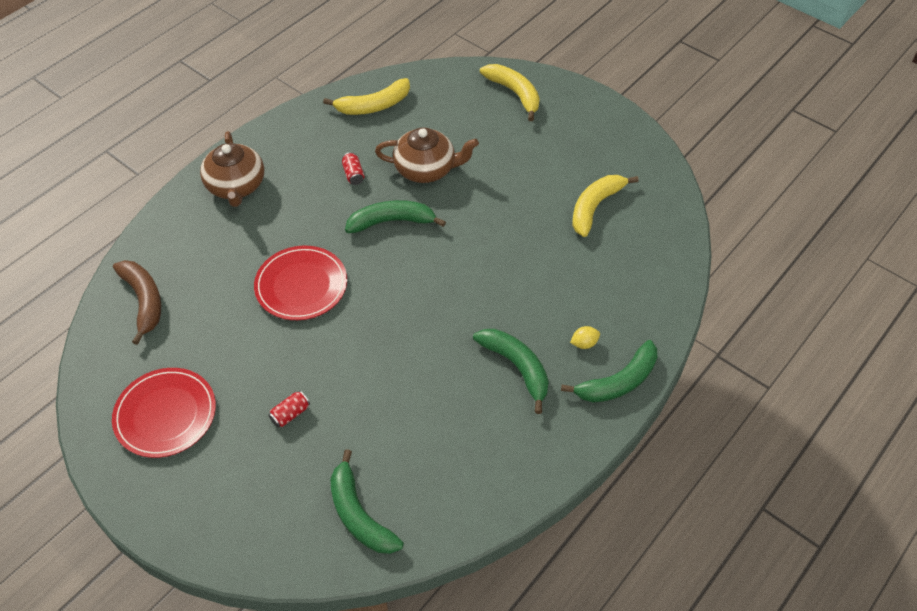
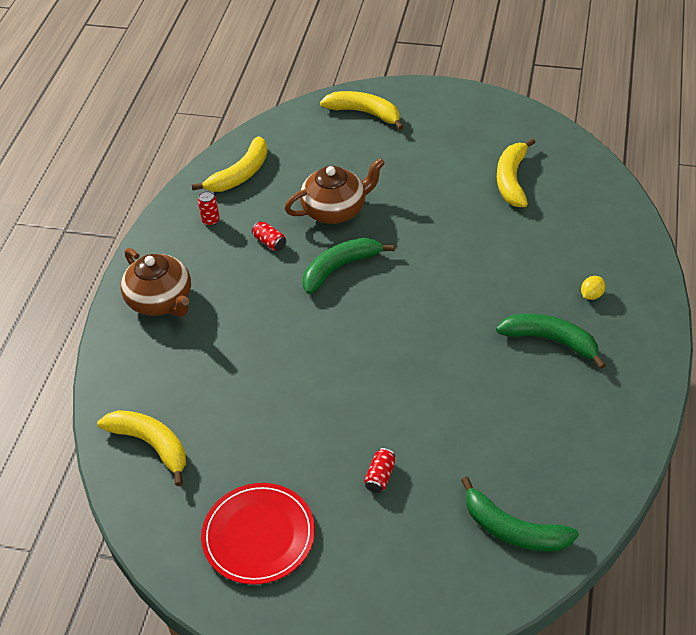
camera: 25 degrees left, 5 degrees down
(144, 301) = (151, 444): brown banana -> yellow banana
(301, 285) = (299, 360): red plate -> none
(322, 136) = (211, 220): none -> red can
(618, 382) = (644, 313): green banana -> none

